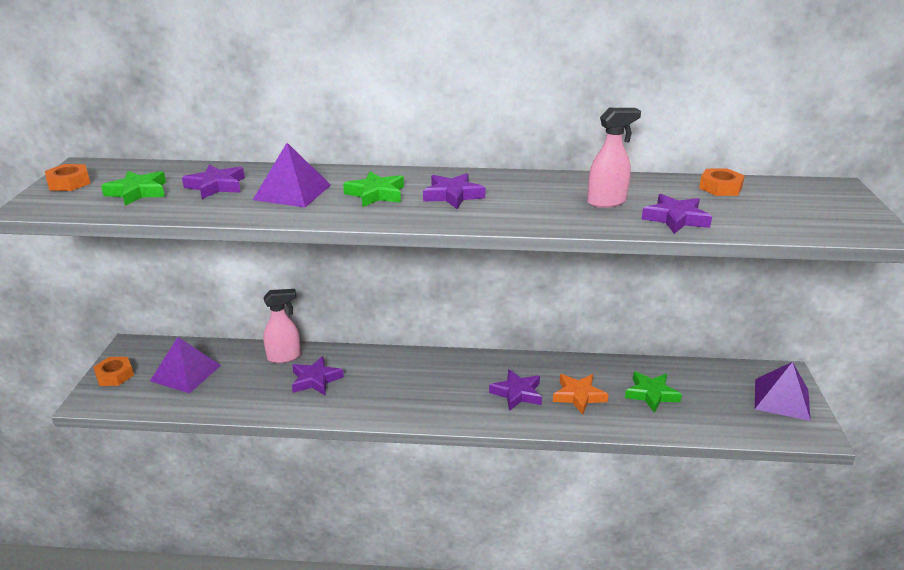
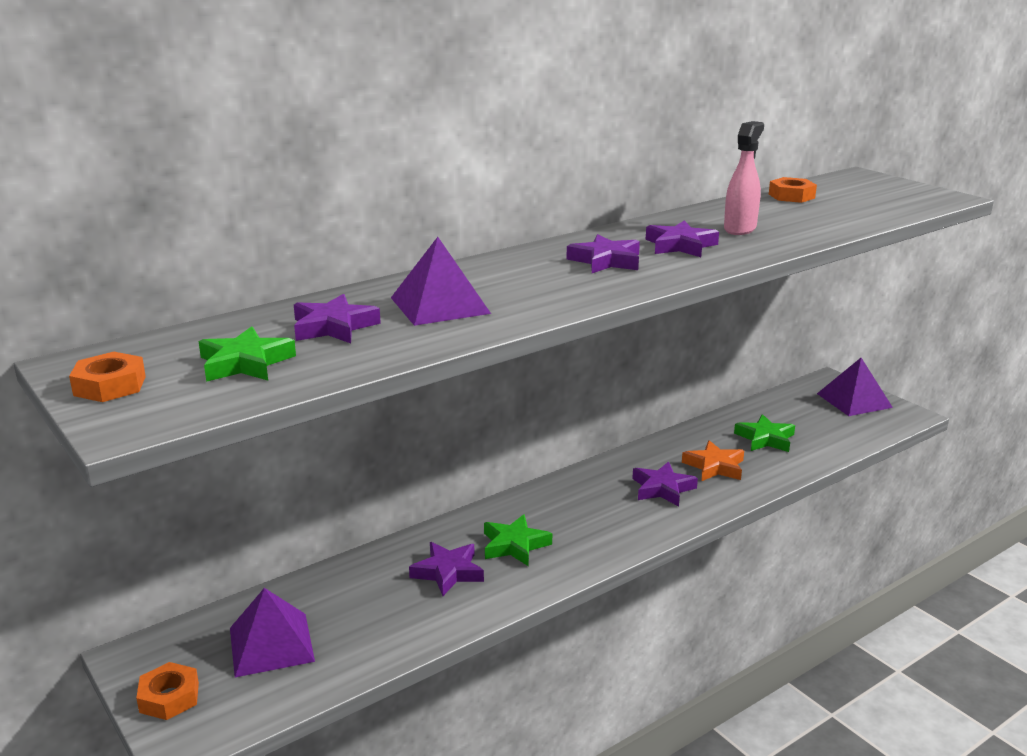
camera: 40 degrees left, 5 degrees down
(284, 357) = (372, 568): pink spray bottle -> none
(376, 194) = (532, 281): green star -> green star (514, 545)
(676, 218) = (814, 226): purple star -> purple star (680, 245)

